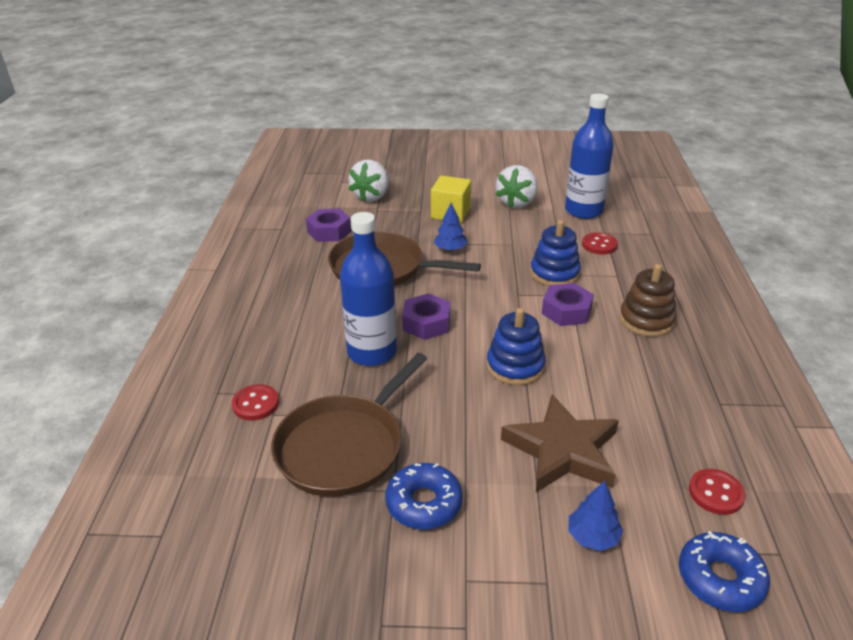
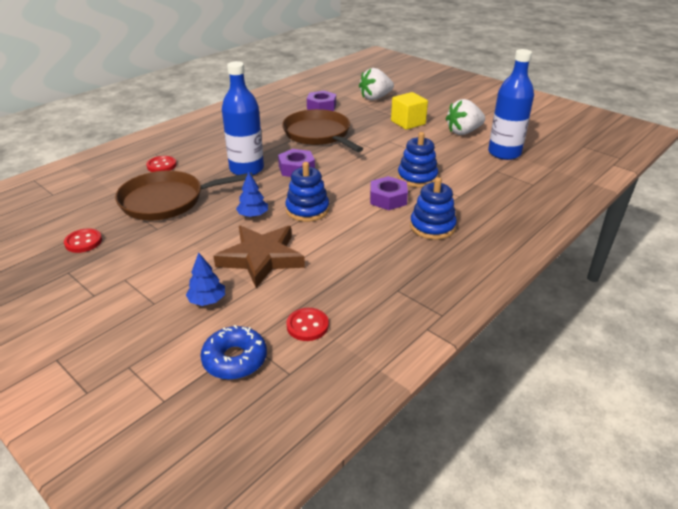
camera: 40 degrees right, 0 degrees up
(424, 503) = (160, 241): blue donut -> none
(450, 249) = (374, 140): blue tree -> blue tree (253, 215)
(599, 245) = (478, 175): red button -> red button (83, 242)
(646, 320) = (432, 227): brown stacking toy -> blue stacking toy

